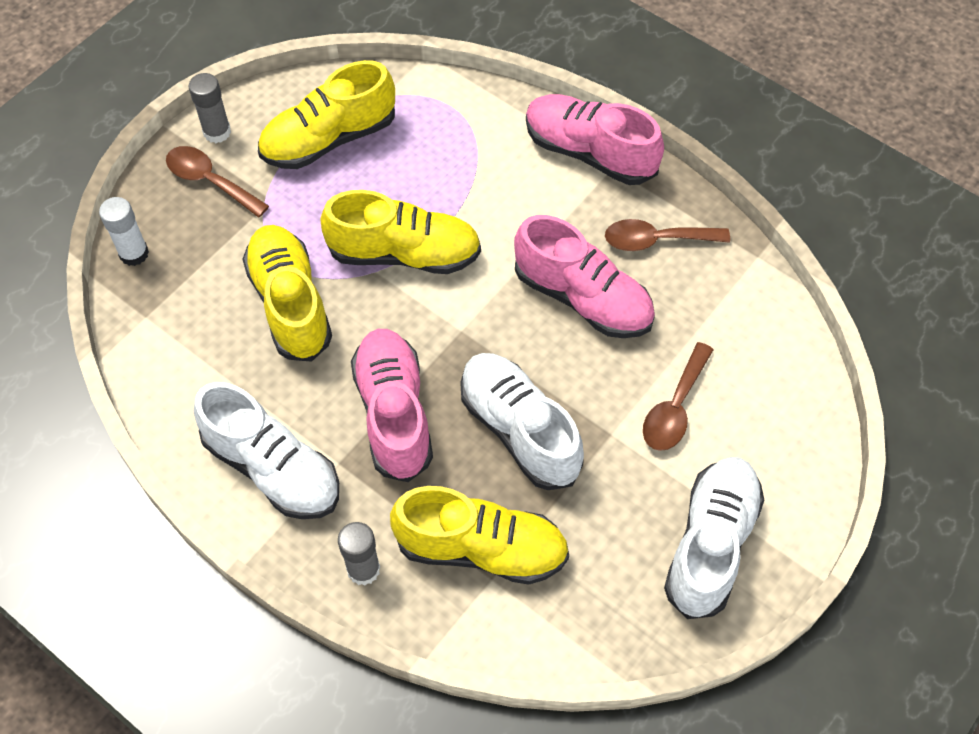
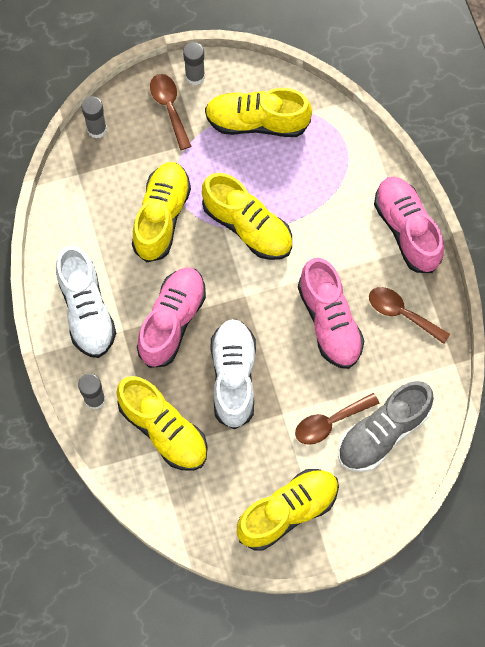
camera: 35 degrees right, 10 degrees up
(134, 253) = (97, 129): white glue stick -> grey glue stick
(710, 544) = (287, 512): white shoe -> yellow shoe
(743, 380) = (382, 433): none -> grey shoe

